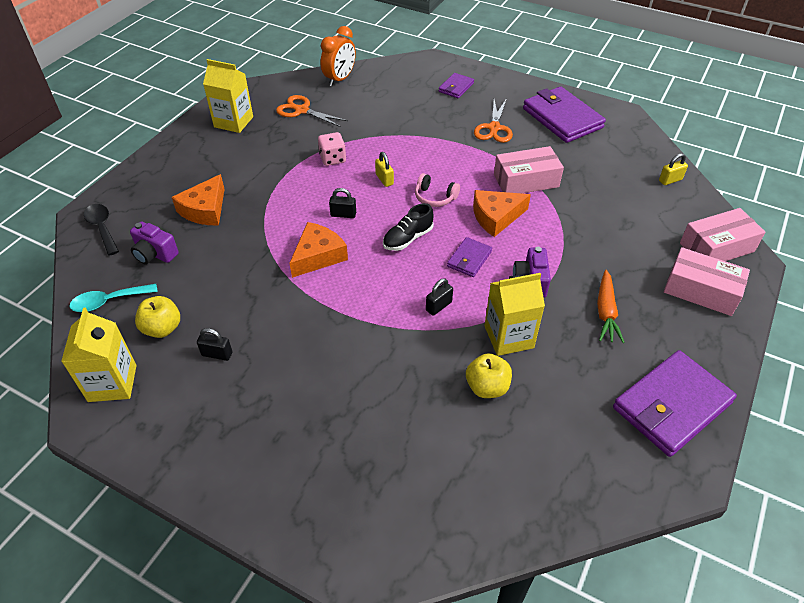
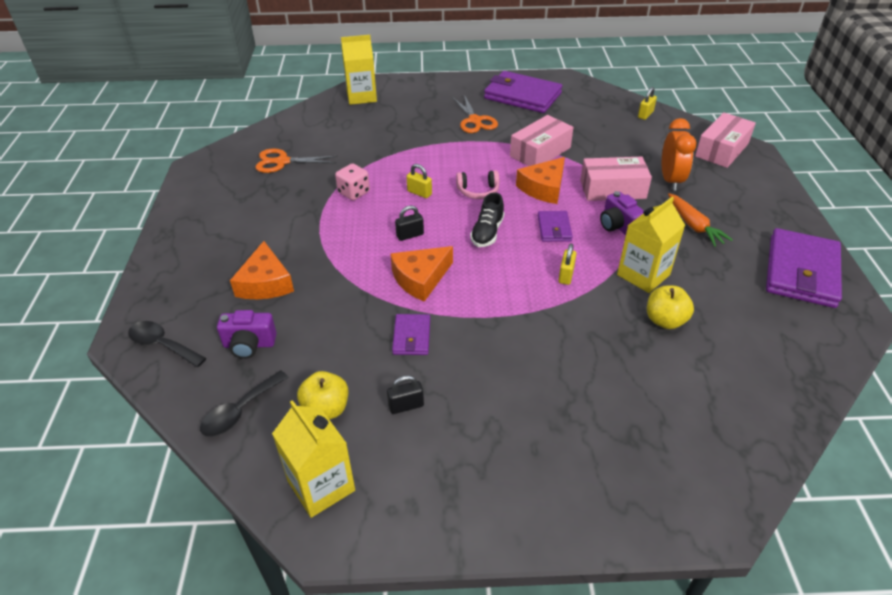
camera: 30 degrees left, 5 degrees down
(109, 301) = (240, 411): turquoise spoon -> black spoon
(233, 122) = (219, 194): yellow carton -> yellow carton (361, 96)
(318, 256) = (420, 278): orange cheese -> orange cheese turned 135 degrees counterclockwise
(340, 79) = (295, 124): orange clock -> orange clock (670, 180)
(438, 306) = (566, 275): black padlock -> yellow padlock
(456, 87) = (411, 99): purple wallet -> purple wallet (411, 337)
(701, 291) = (741, 184): pink box -> pink box (612, 189)

